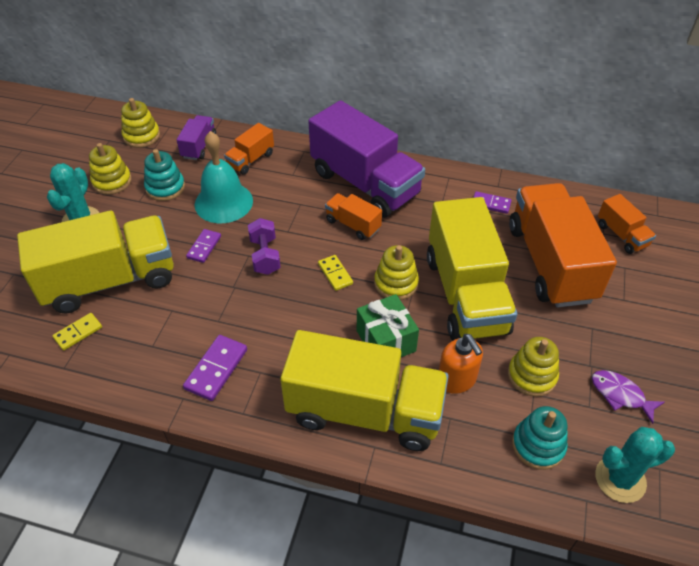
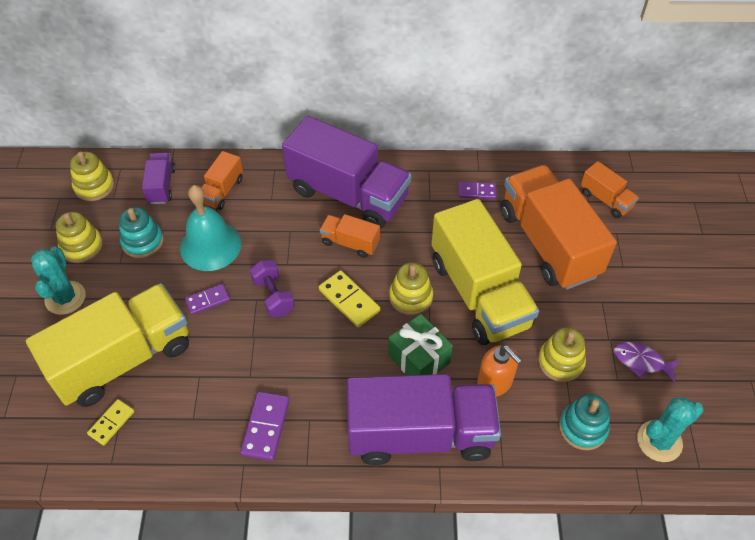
camera: 15 degrees left, 5 degrees up
(204, 247) = (207, 300): purple domino -> purple domino turned 60 degrees clockwise
(335, 274) = (349, 300): yellow domino -> yellow domino, size x1.51
(364, 411) = (420, 434): yellow truck -> purple truck

